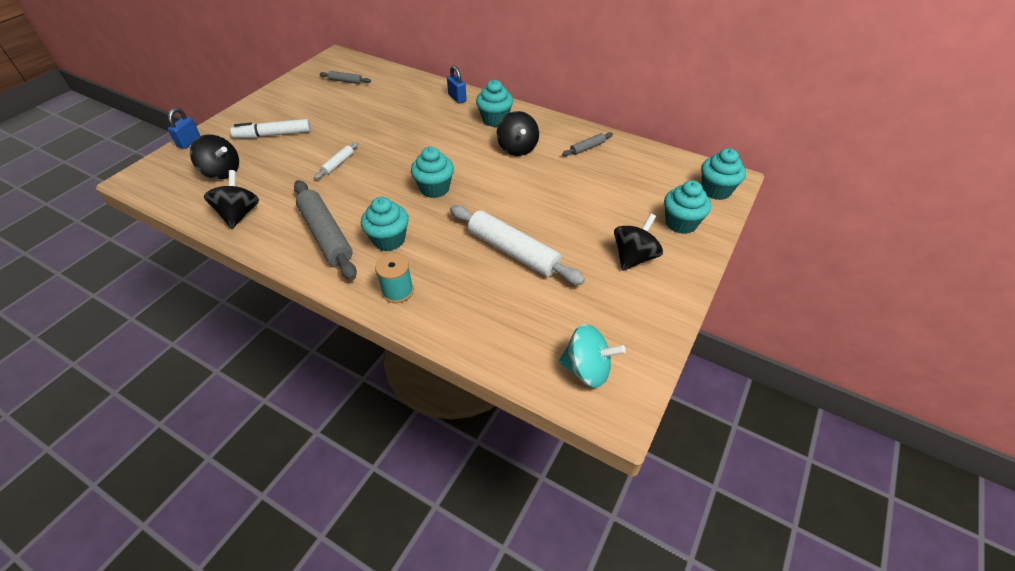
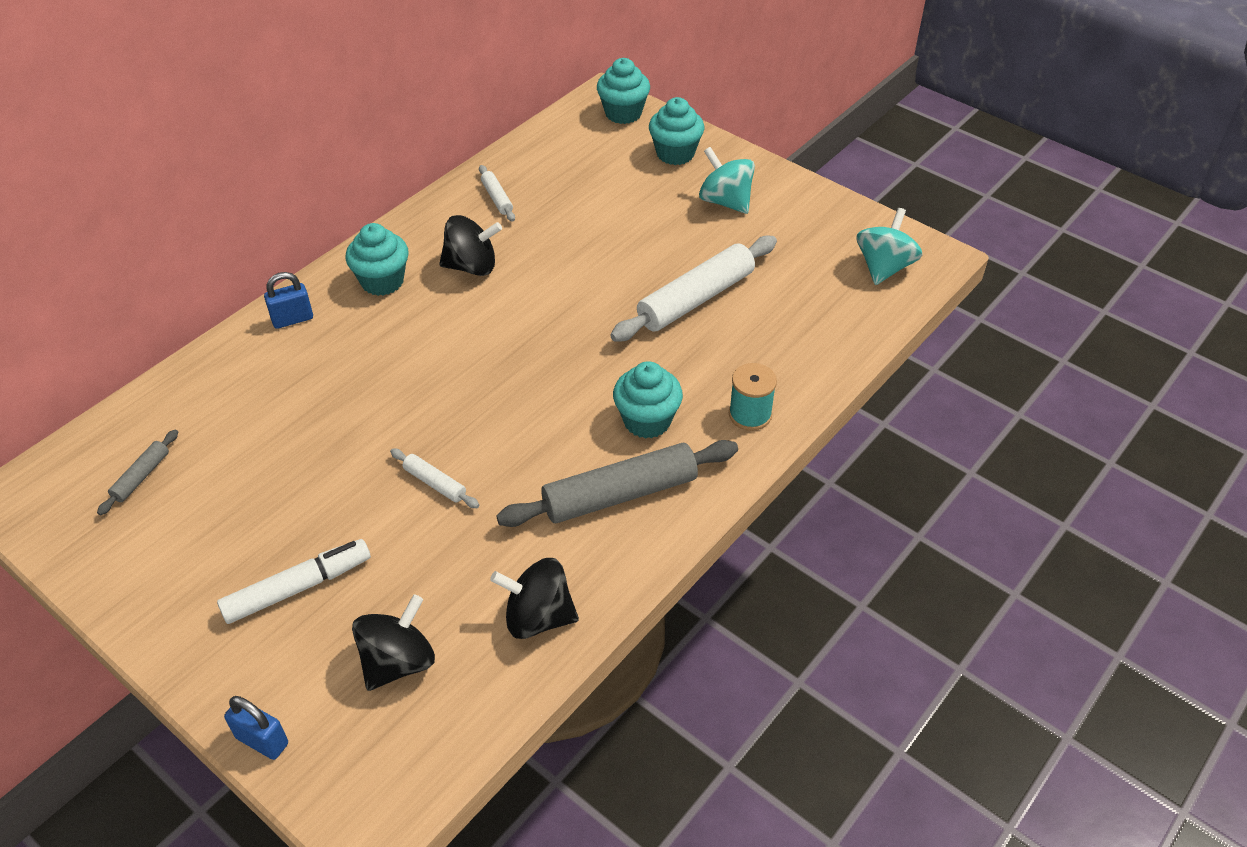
camera: 80 degrees left, 0 degrees up
(273, 135) = (298, 588): white marker -> white marker turned 120 degrees counterclockwise
(434, 189) = (542, 365): turquoise cupcake -> none
(587, 148) = (497, 198): grey rolling pin -> white rolling pin
(634, 257) = (725, 201): black spinning top -> turquoise spinning top

